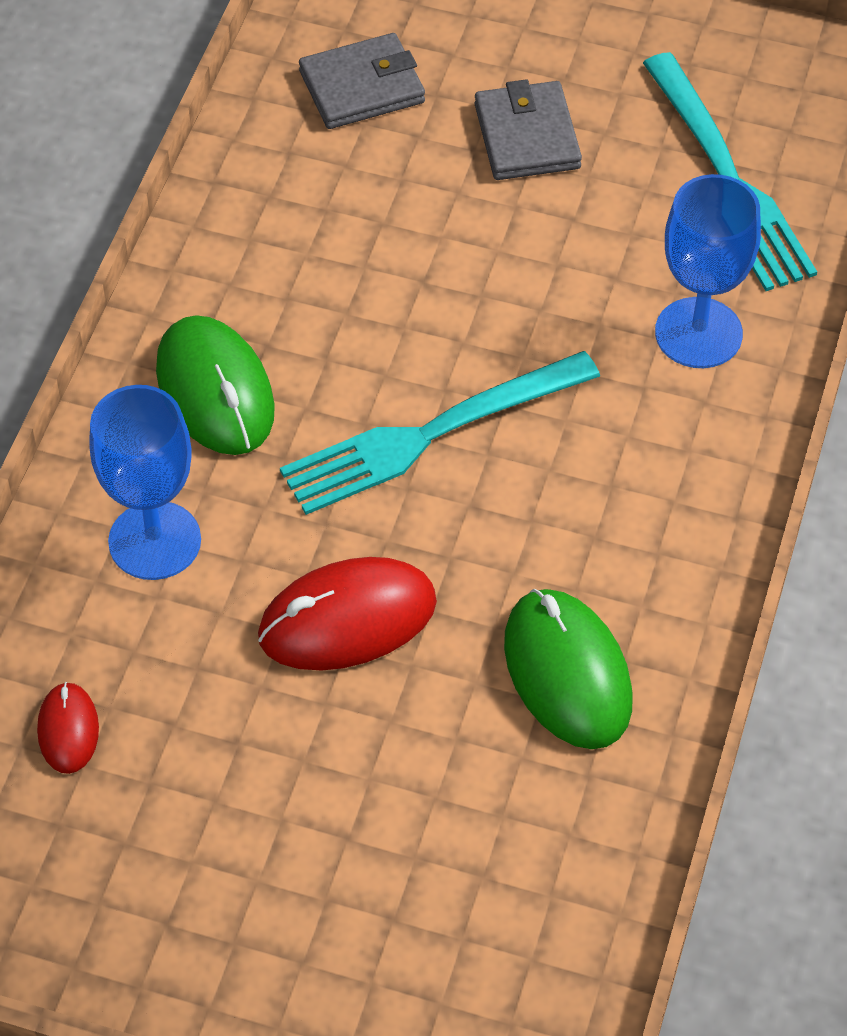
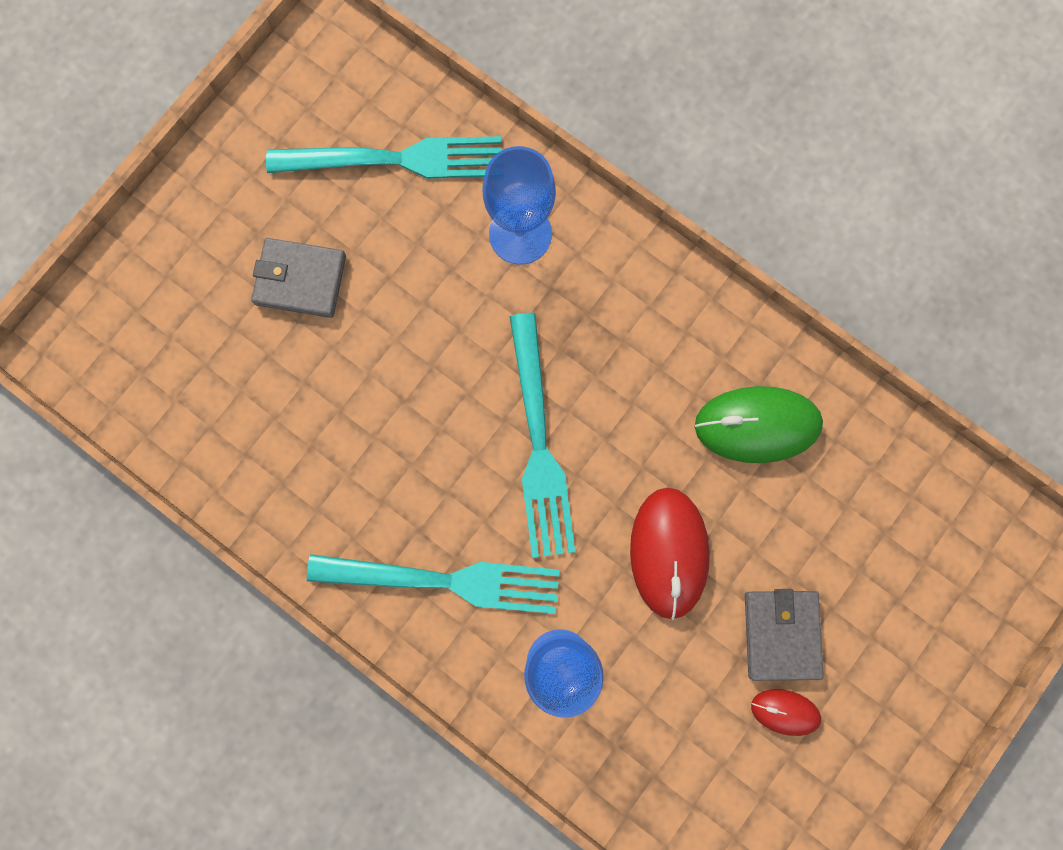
camera: 70 degrees left, 25 degrees up
(68, 730) = (693, 769): red mouse -> red mouse (785, 711)
(215, 391) = (446, 580): green mouse -> turquoise fork
(362, 87) = (204, 379): grey wallet -> grey wallet (781, 634)

